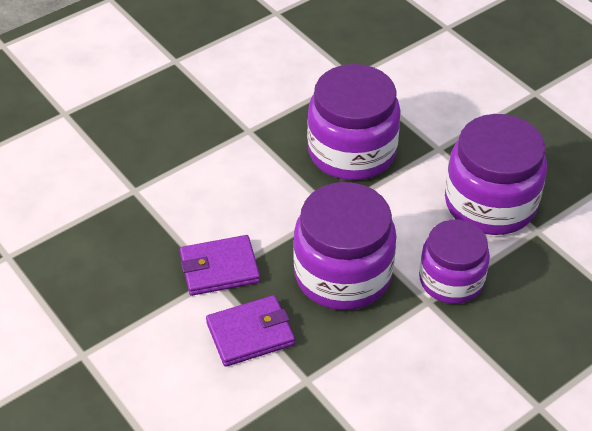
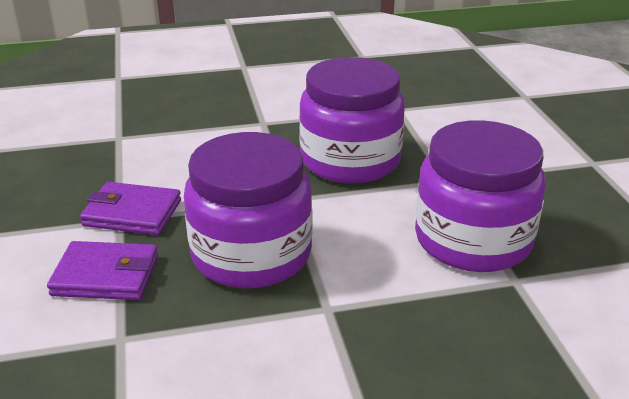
camera: 25 degrees right, 15 degrees down
(451, 280) = (371, 296): purple jar -> none

